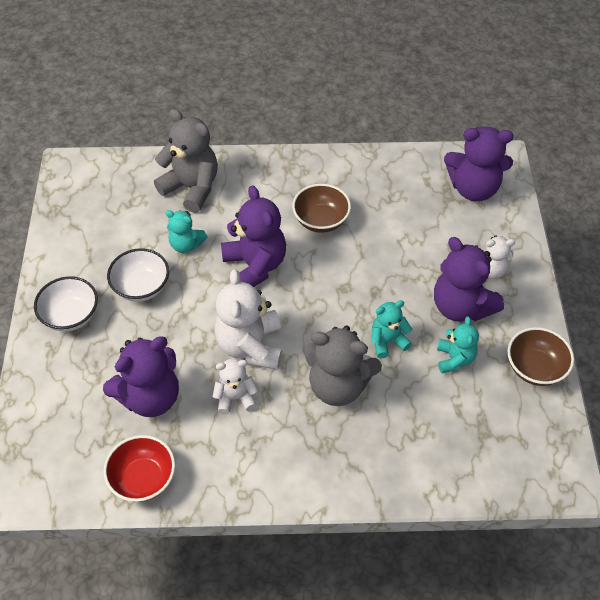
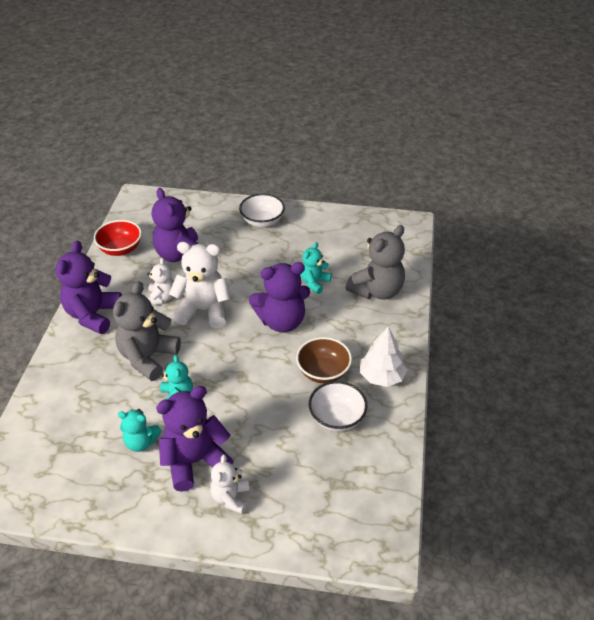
camera: 100 degrees right, 10 degrees down
(141, 287) = (278, 256): white bowl -> white bowl (337, 418)
(315, 175) = (381, 376): none -> white tree
(473, 188) = (344, 511): purple teddy bear -> purple teddy bear (93, 315)
(535, 368) = (106, 505): brown bowl -> none

